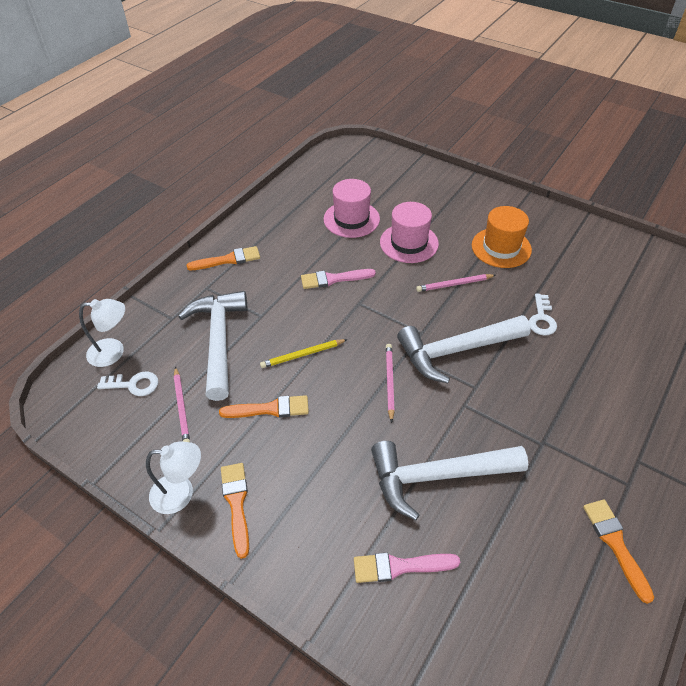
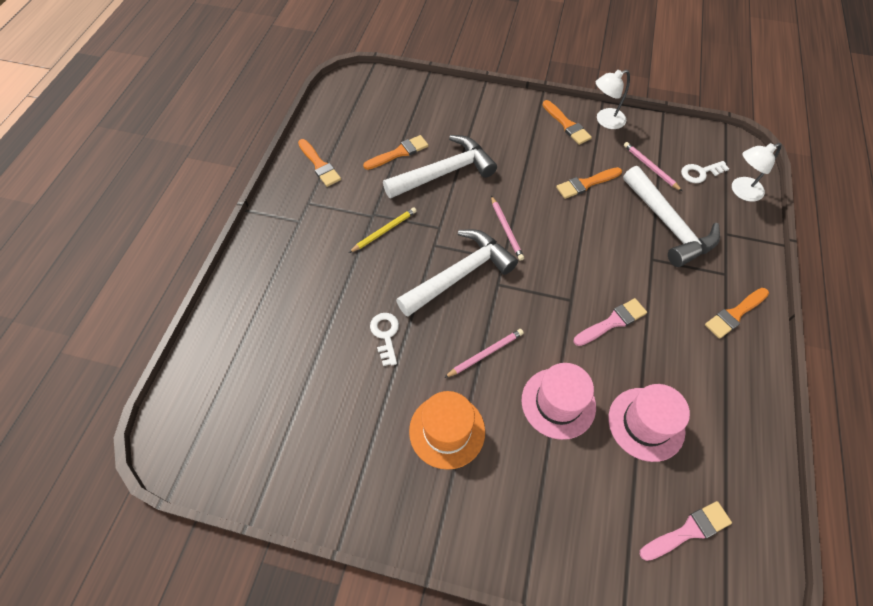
camera: 160 degrees right, 10 degrees up
(303, 355) = (590, 232): yellow pencil -> yellow pencil (384, 231)
(400, 566) = (451, 121): pink brush -> pink brush (688, 531)
(494, 529) = (399, 153): none -> orange brush

